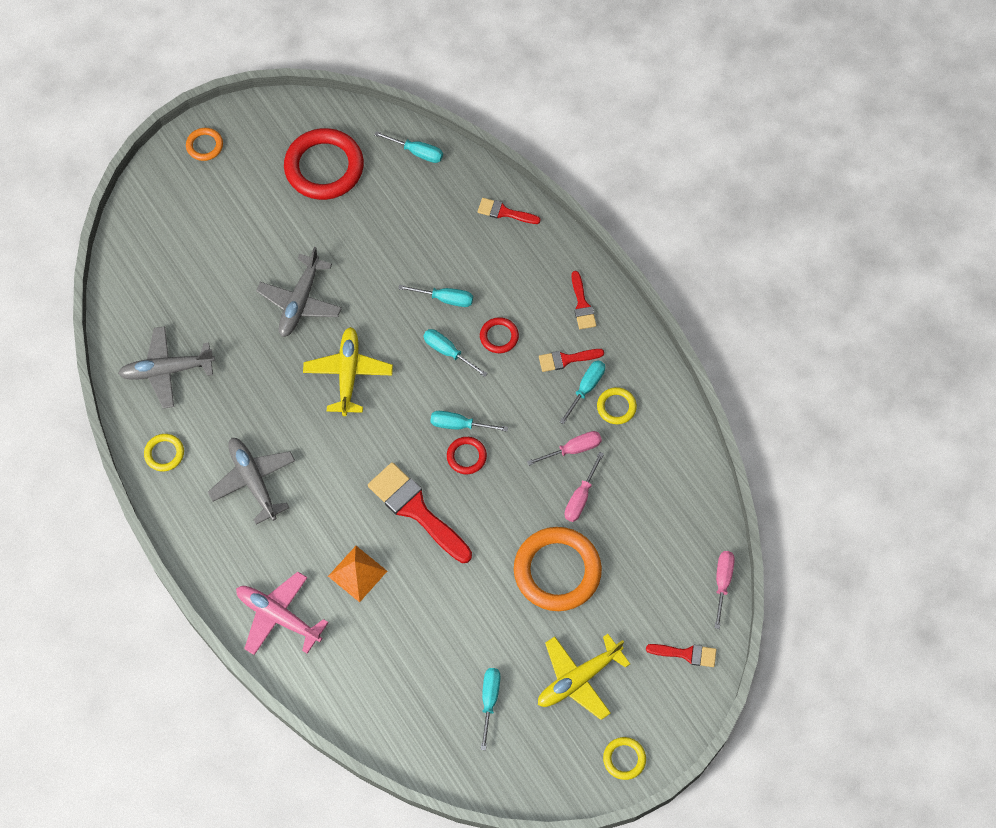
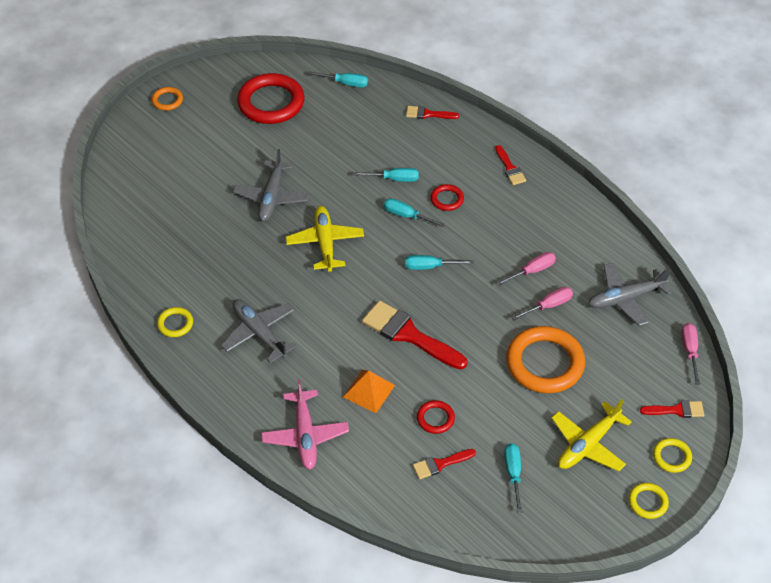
camera: 10 degrees left, 15 degrees down
(167, 370) = (165, 261): grey plane -> grey plane (625, 298)
(278, 616) = (305, 435): pink plane -> pink plane turned 120 degrees counterclockwise
(466, 456) = (442, 289): red ring -> red ring (435, 418)
(566, 359) = (508, 208): red brush -> red brush (440, 464)
(580, 498) = (549, 305): pink screwdriver -> pink screwdriver turned 135 degrees counterclockwise
(586, 388) = (530, 225): turquoise screwdriver -> none
(616, 407) = (559, 235): yellow ring -> yellow ring (671, 457)

